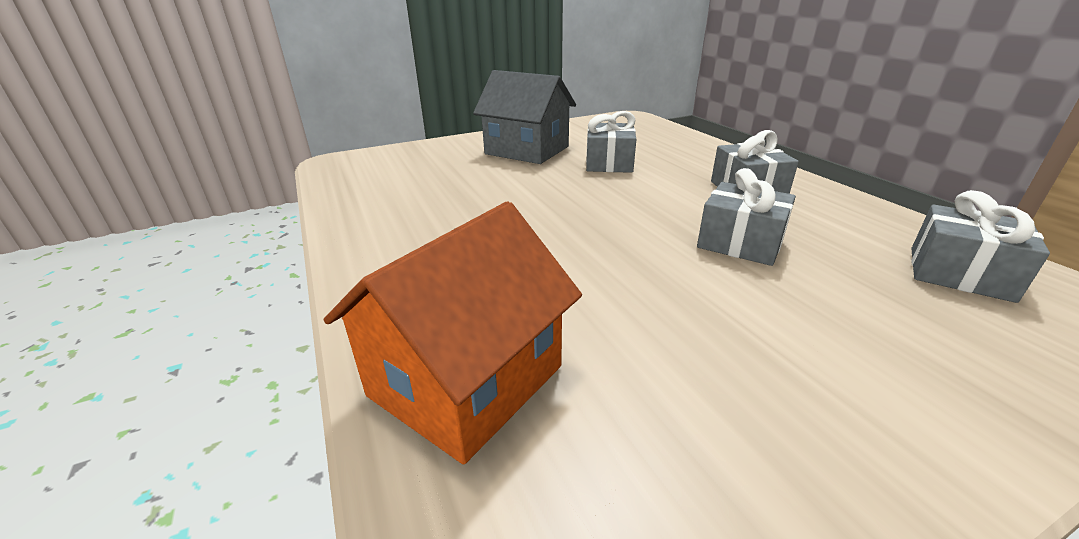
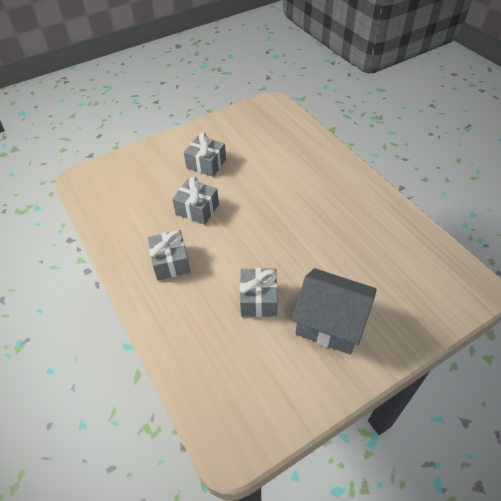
camera: 175 degrees right, 20 degrees up
(466, 381) = (300, 142): orange house -> none
(959, 274) = (116, 196): grey gift -> grey gift (206, 164)

